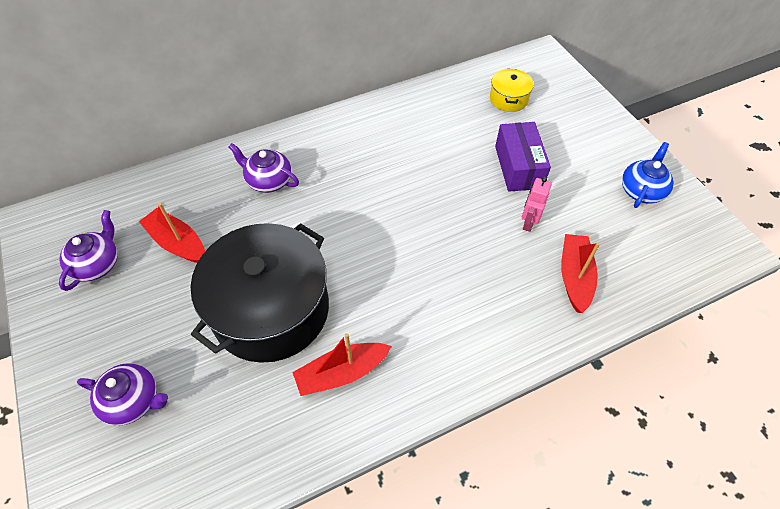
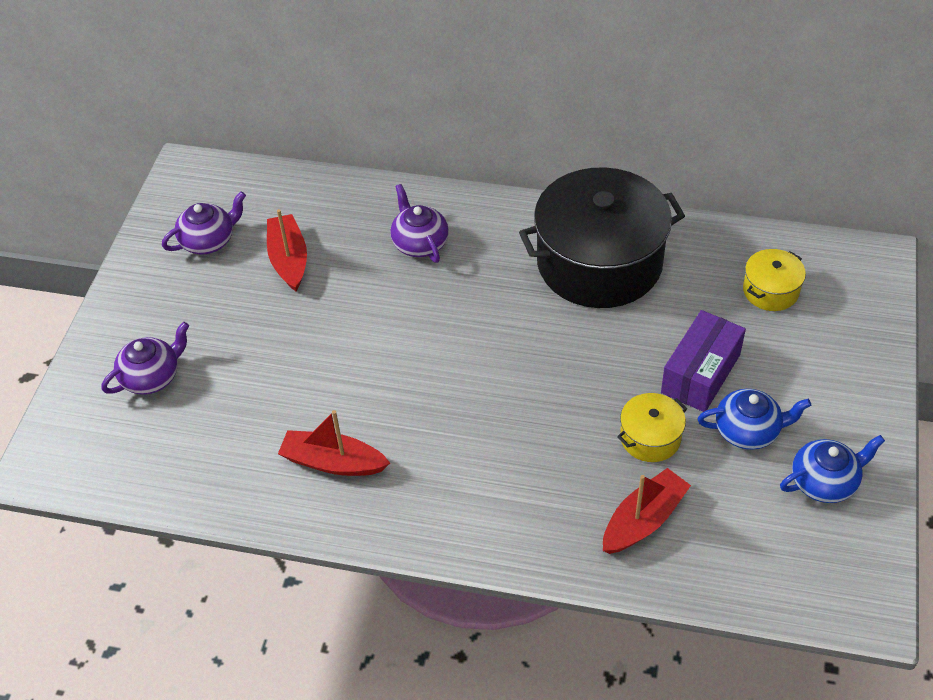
camera: 40 degrees right, 5 degrees down
(133, 401) = (152, 377): purple teapot -> purple teapot turned 90 degrees counterclockwise
(271, 309) = (319, 369): black pot -> black pot (599, 262)
(528, 222) = (650, 438): pink robot -> yellow pot
(575, 185) = (748, 431): none -> blue teapot

